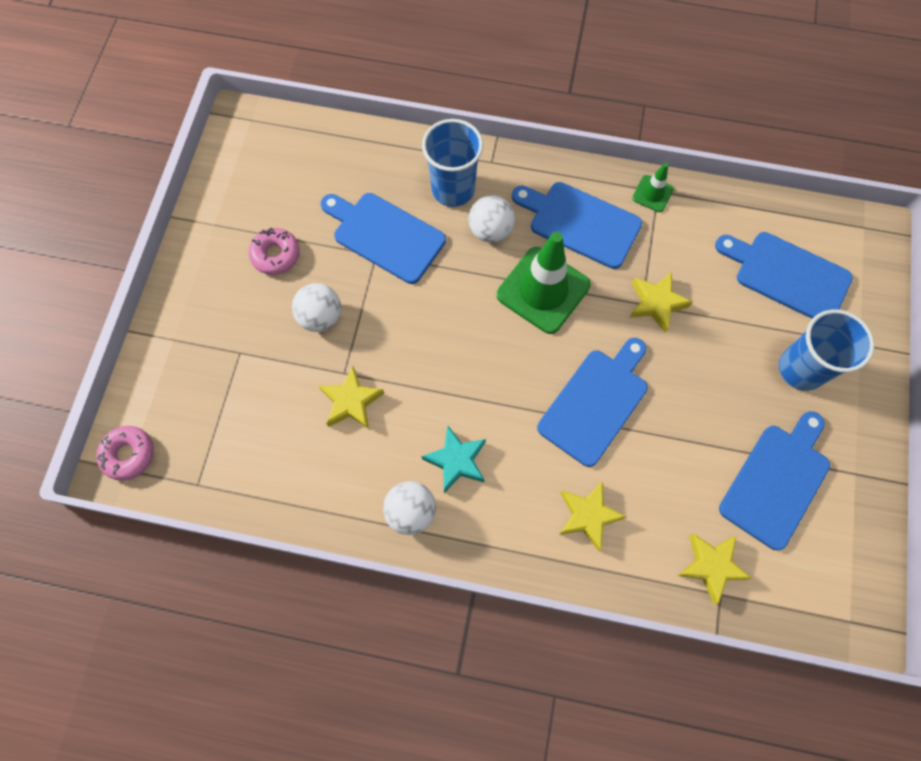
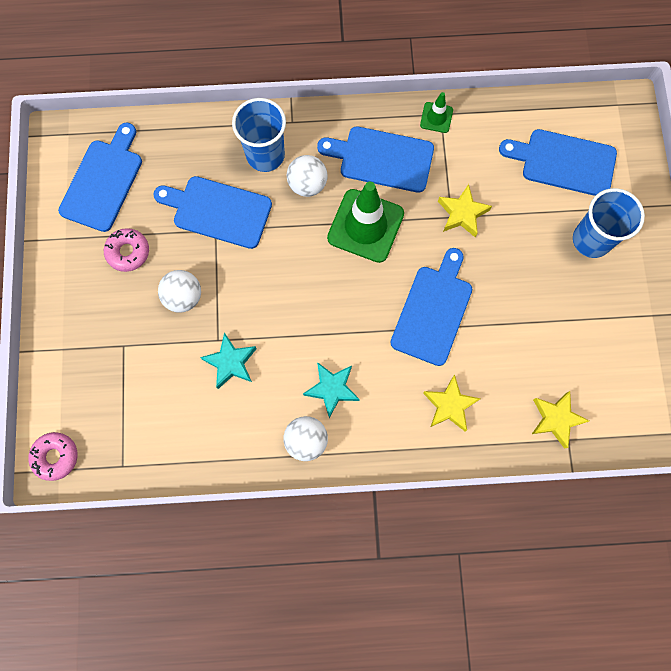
camera: 15 degrees left, 5 degrees up
(351, 401) = (231, 363): yellow star -> turquoise star
(777, 481) = (592, 337): blue cutting board -> blue cutting board (103, 181)

